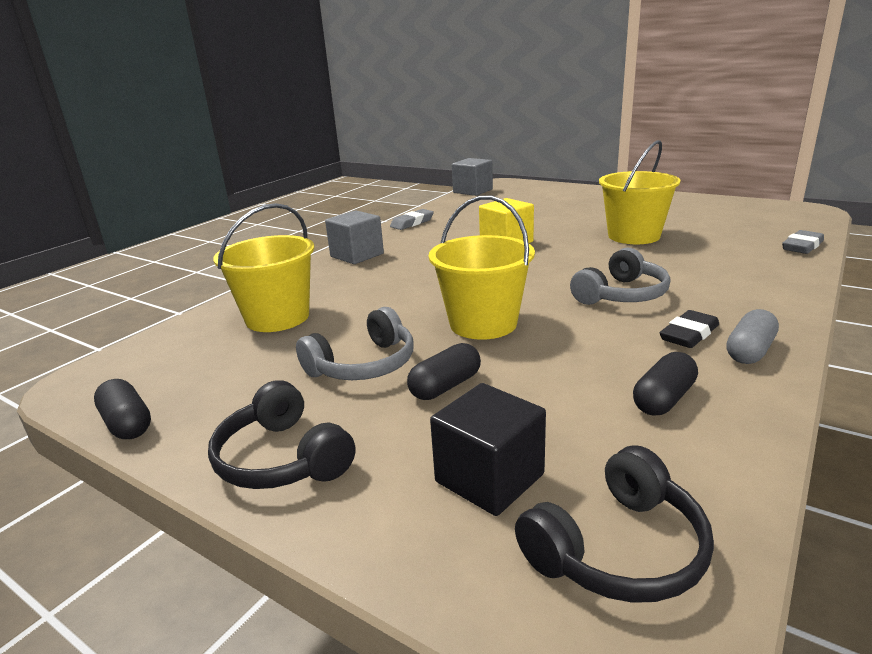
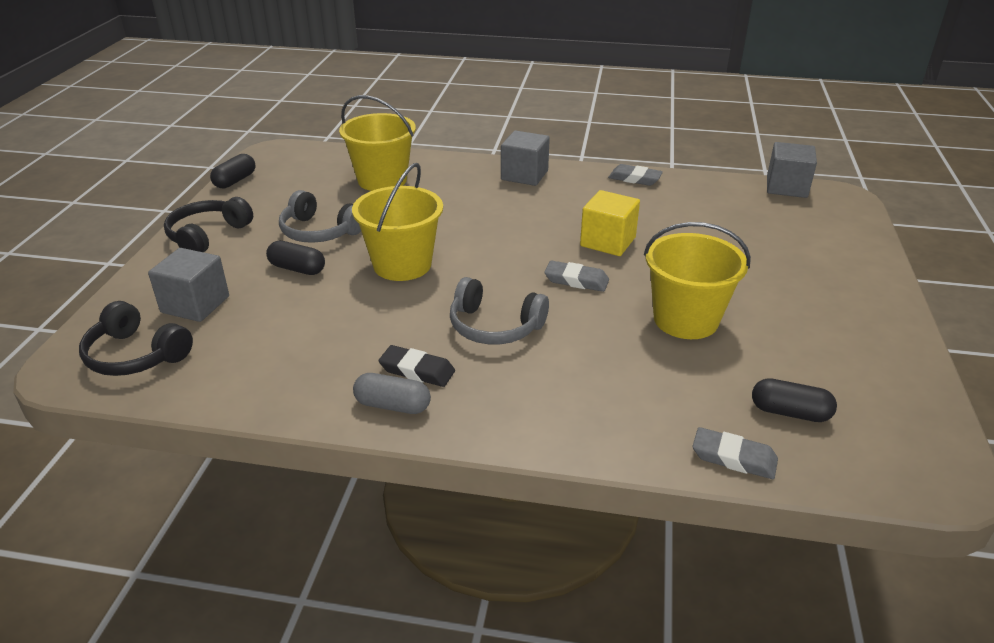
camera: 65 degrees right, 10 degrees up
(489, 478) = (195, 304): black cube -> grey cube
(560, 259) = (576, 280): none -> grey eraser
(664, 399) = (298, 362): black capsule -> black capsule (790, 412)

